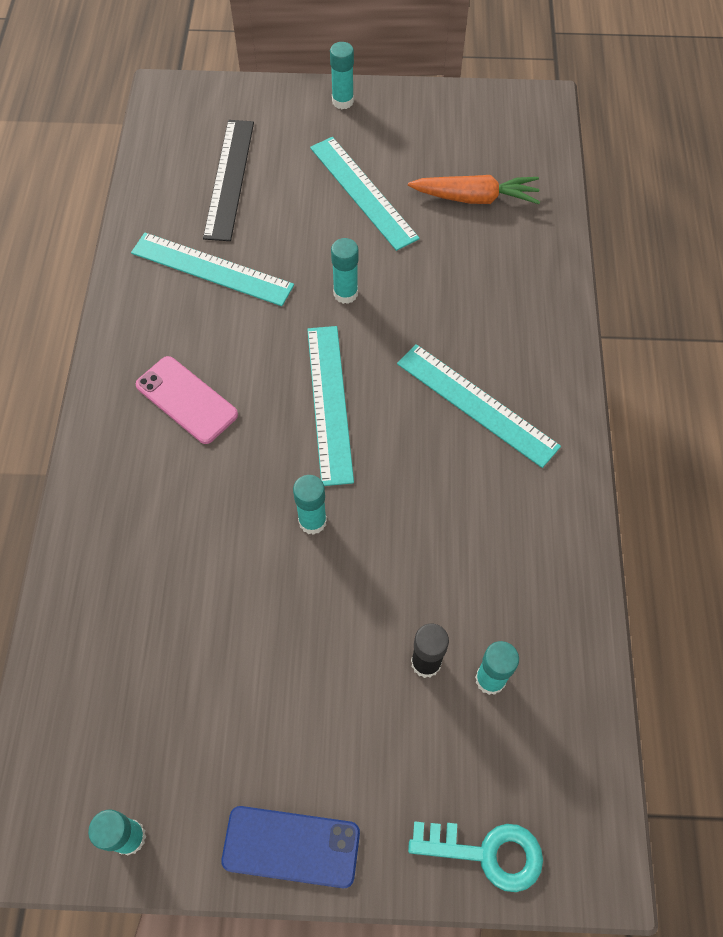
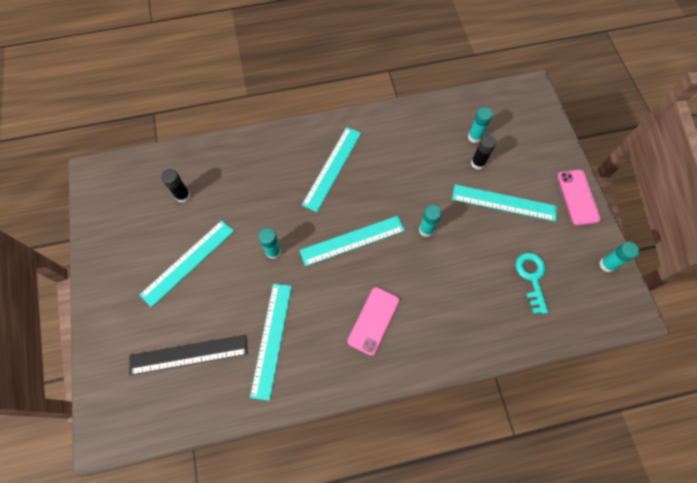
camera: 105 degrees left, 5 degrees up
(291, 846) = (578, 197): blue phone -> pink phone
(324, 681) = (504, 202): none -> turquoise ruler
(342, 101) = (101, 297): turquoise glue stick -> none
(475, 198) = (183, 196): orange carrot -> black glue stick
(486, 852) = (545, 126): turquoise key -> turquoise key (532, 278)

